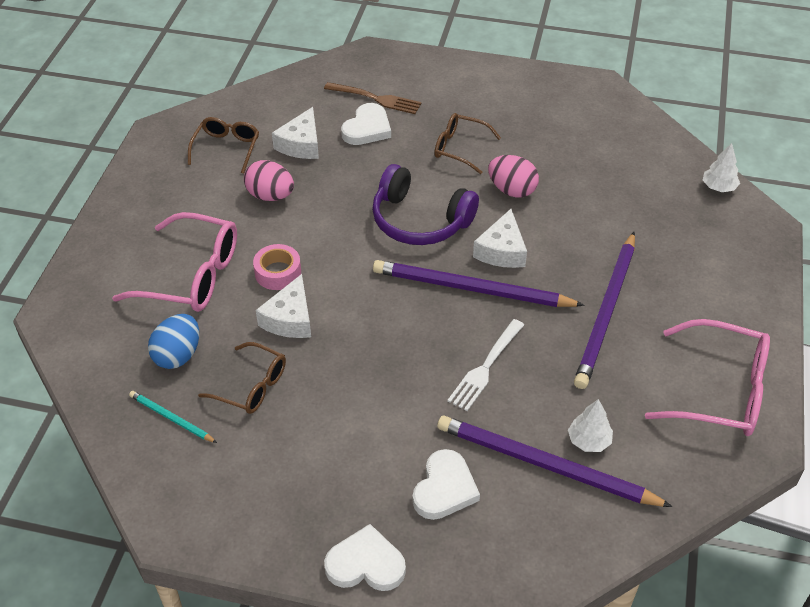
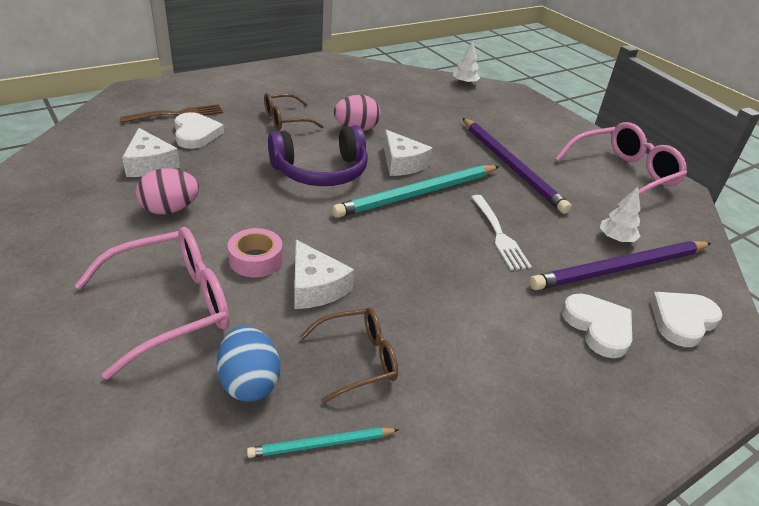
camera: 50 degrees left, 10 degrees down
(226, 148) = (75, 195): brown glasses -> none
(365, 564) = (643, 426): white heart -> white heart (682, 320)
(471, 289) = (417, 194): purple pencil -> turquoise pencil

